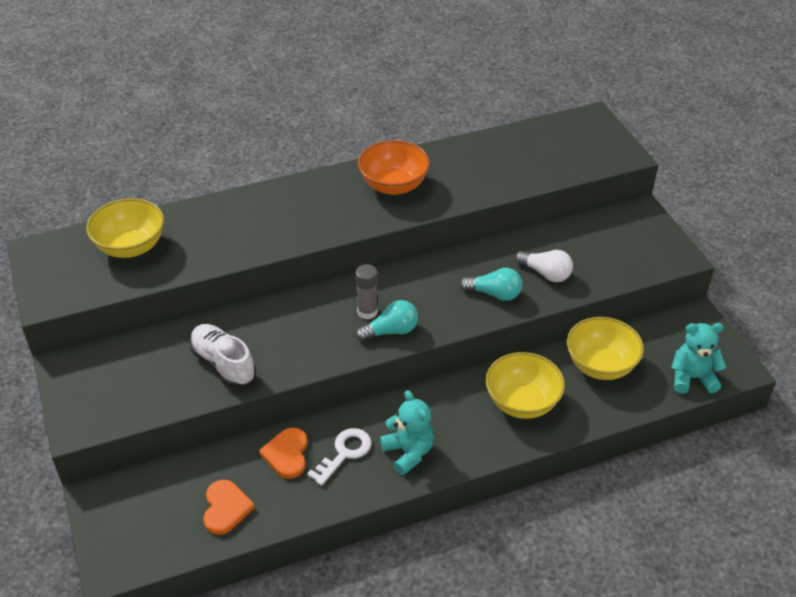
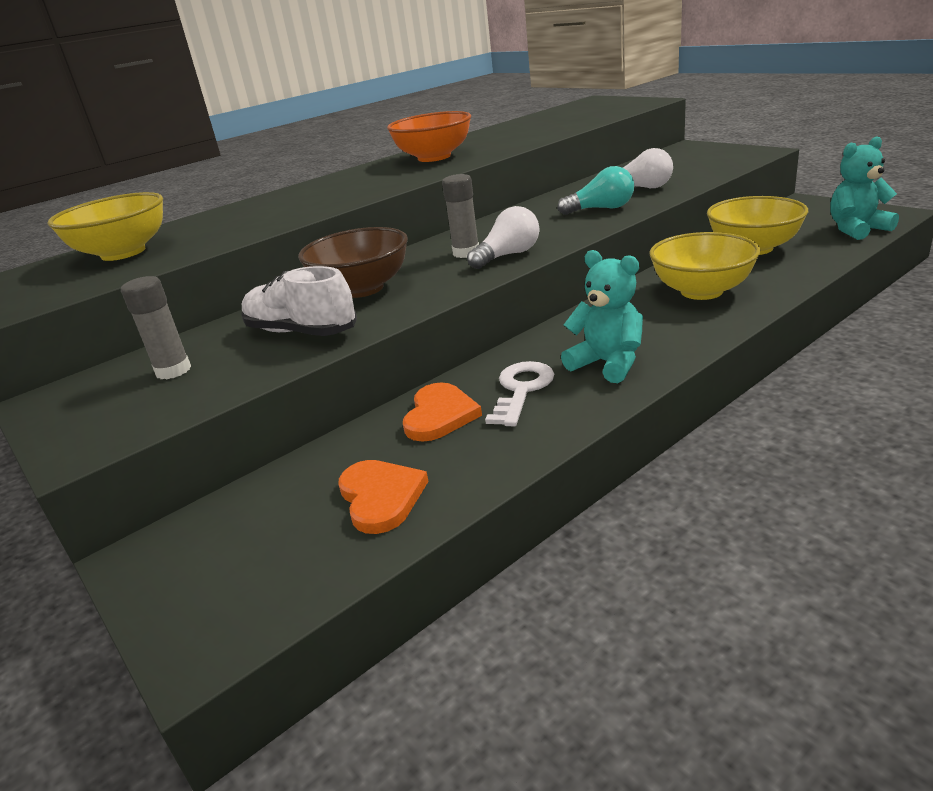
camera: 15 degrees left, 15 degrees down
(139, 371) = (173, 370): none -> grey glue stick
(280, 327) = (362, 289): none -> brown bowl
(287, 454) = (439, 415): orange heart -> orange heart turned 150 degrees counterclockwise
(391, 331) = (508, 255): turquoise light bulb -> white light bulb

